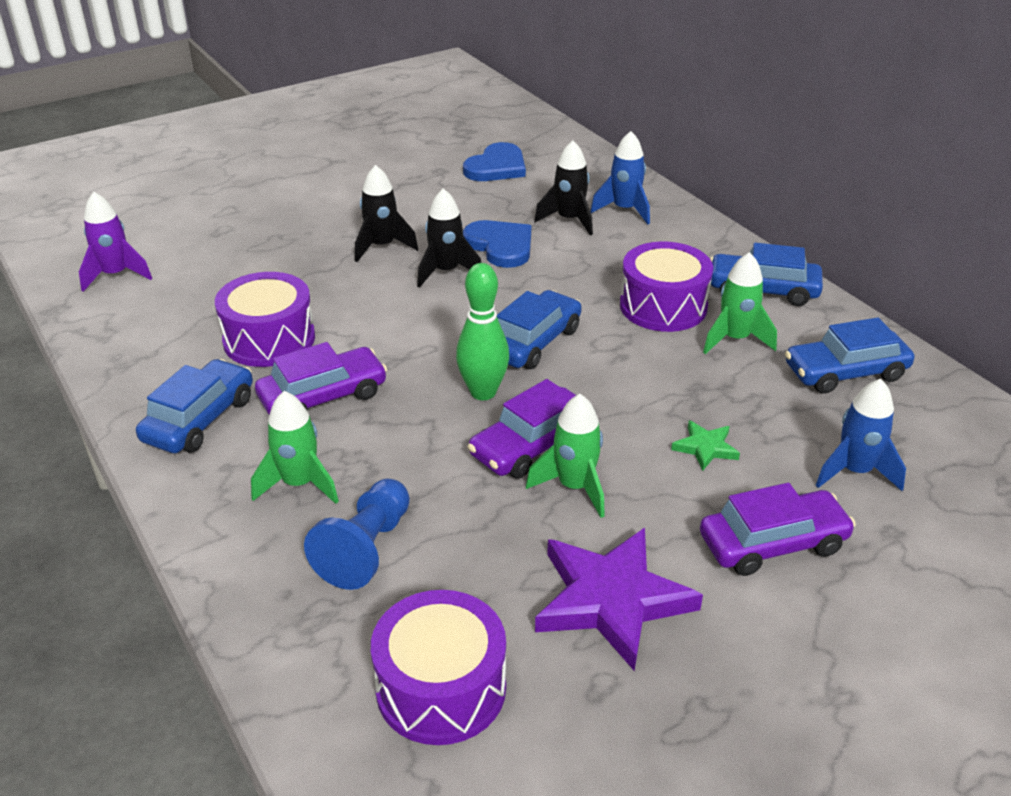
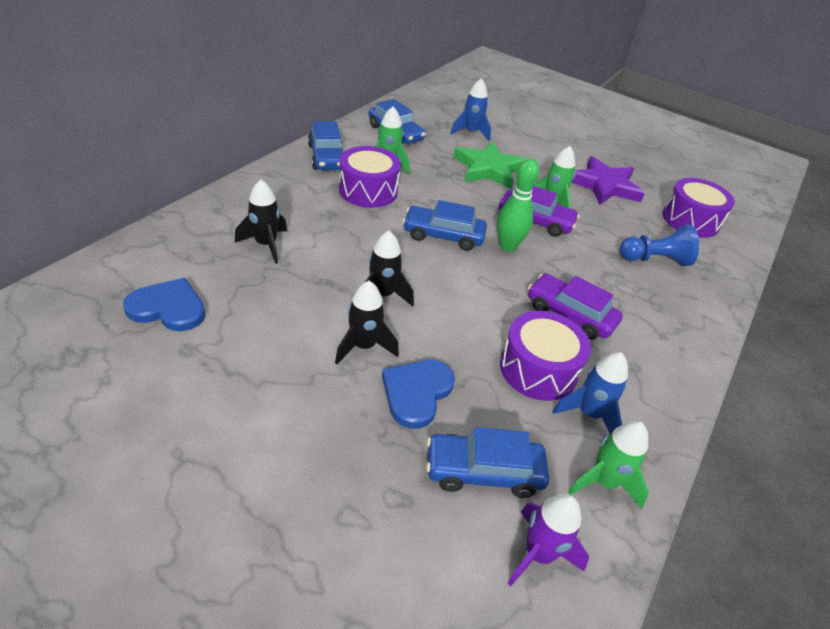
camera: 120 degrees left, 5 degrees up
(200, 419) = (644, 369): blue car -> blue car (483, 471)
(299, 484) = (643, 298): green rocket -> green rocket (603, 482)
(500, 246) = (326, 274): blue heart -> blue heart (416, 393)
(624, 210) = (237, 219): blue rocket -> blue rocket (589, 414)
(705, 447) = (489, 169): green star -> green star, size x2.14
(773, 543) = (534, 150): purple car -> none

